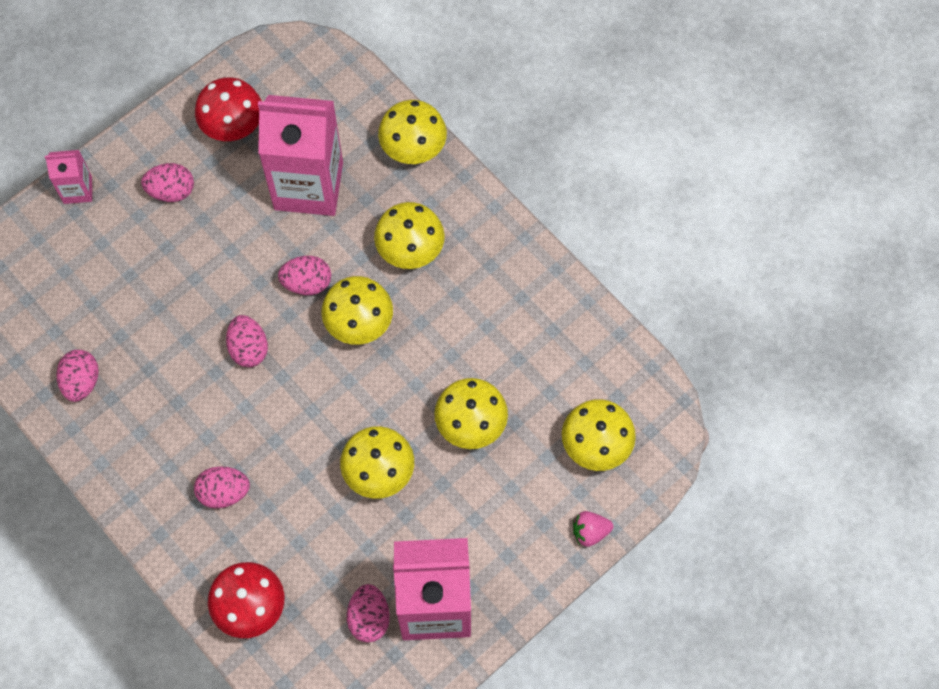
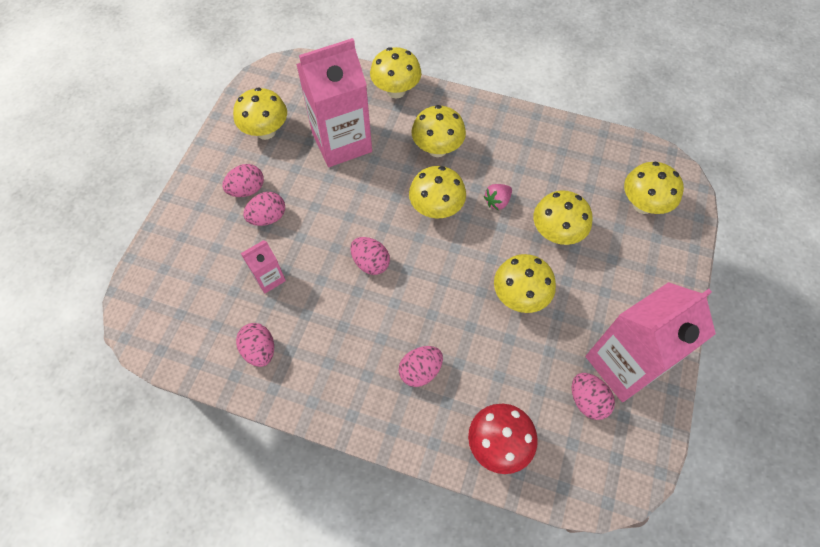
camera: 30 degrees left, 5 degrees down
(78, 190) = (175, 221): pink carton -> pink carton (269, 278)
(233, 127) = (266, 131): red mushroom -> yellow mushroom
(307, 283) = (382, 201): pink egg -> pink egg (268, 217)
(590, 532) = (682, 259): pink strawberry -> pink strawberry (497, 202)

